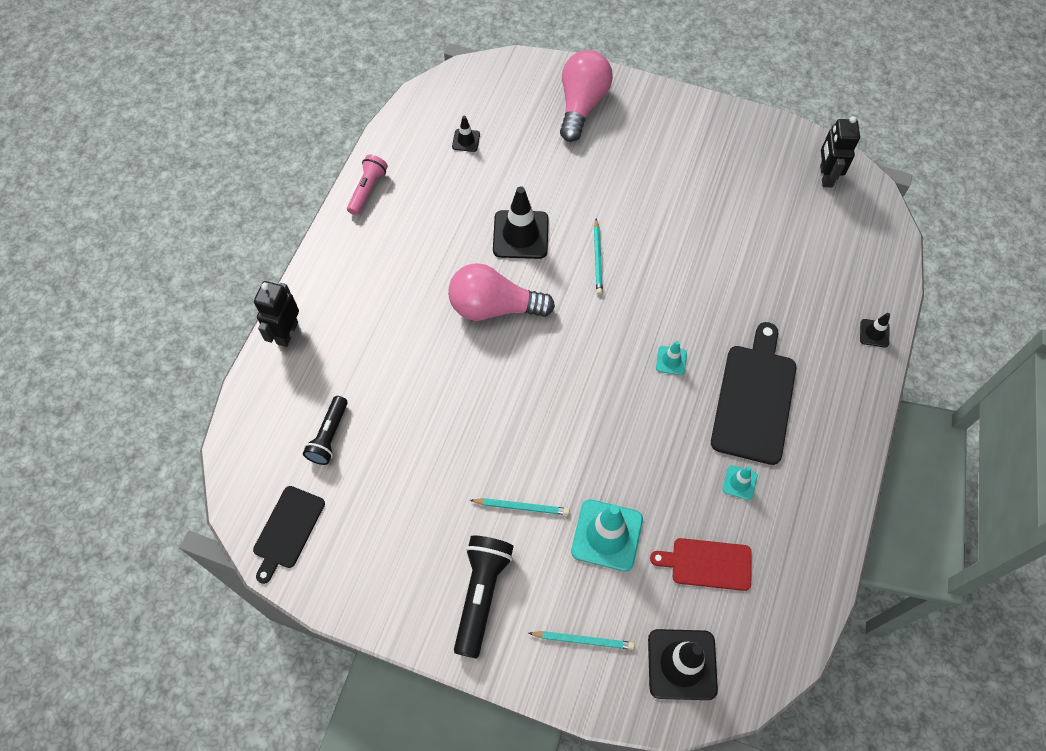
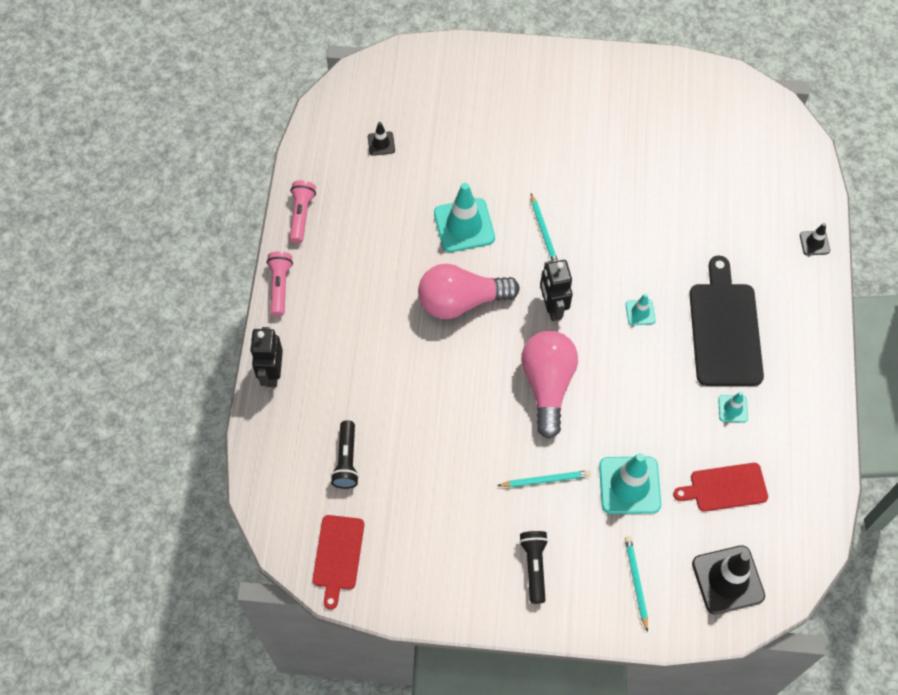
camera: 15 degrees left, 0 degrees up
(287, 530) = (338, 556): black cutting board -> red cutting board
(324, 252) = (280, 286): none -> pink flashlight
(481, 595) = (534, 567): black flashlight -> black flashlight, size x0.66
(520, 235) = (464, 225): black traffic cone -> turquoise traffic cone
(581, 105) = (482, 82): pink light bulb -> pink light bulb (547, 385)
(583, 640) = (636, 582): turquoise pencil -> turquoise pencil turned 90 degrees counterclockwise
(825, 176) = (731, 103): black robot -> black robot (552, 308)

